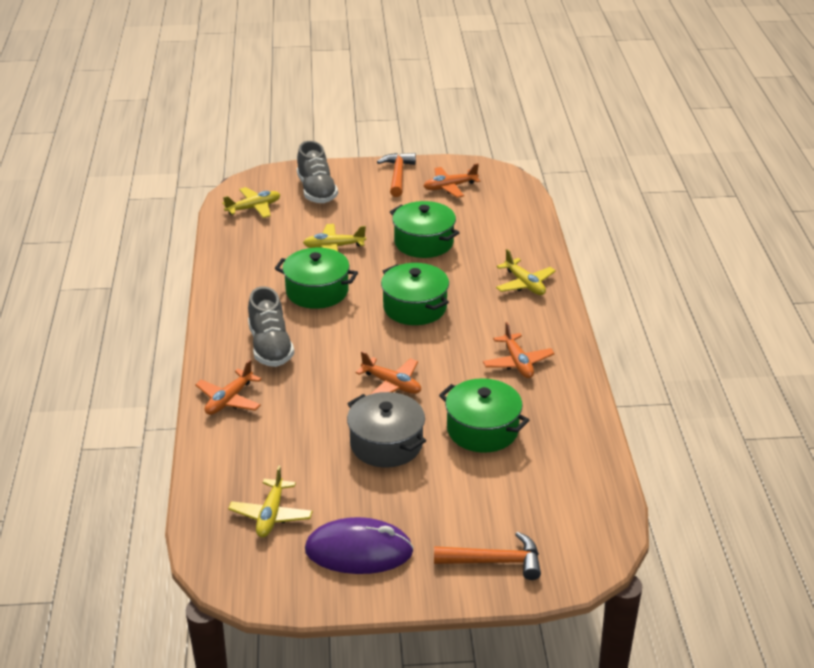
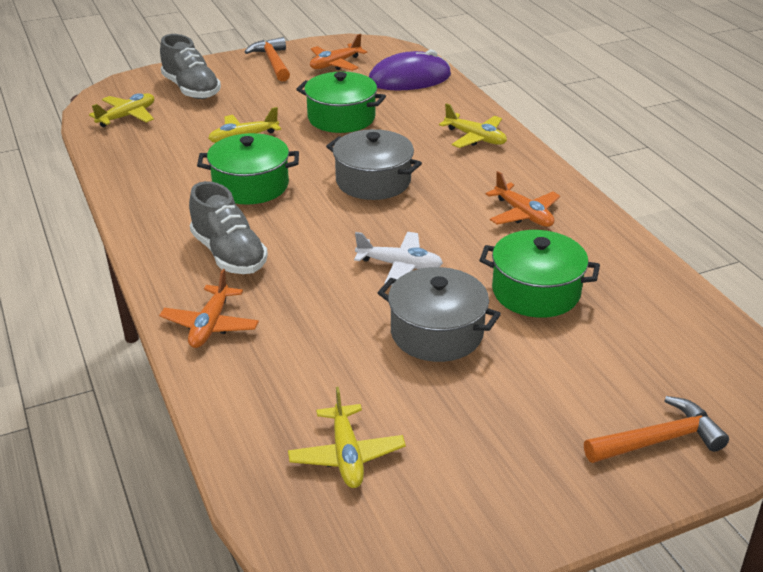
camera: 20 degrees left, 0 degrees up
(359, 551) = (487, 472): purple mouse -> purple mouse (409, 78)
(391, 384) = (399, 265): orange plane -> white plane
(415, 307) = (373, 181): green pot -> grey pot

